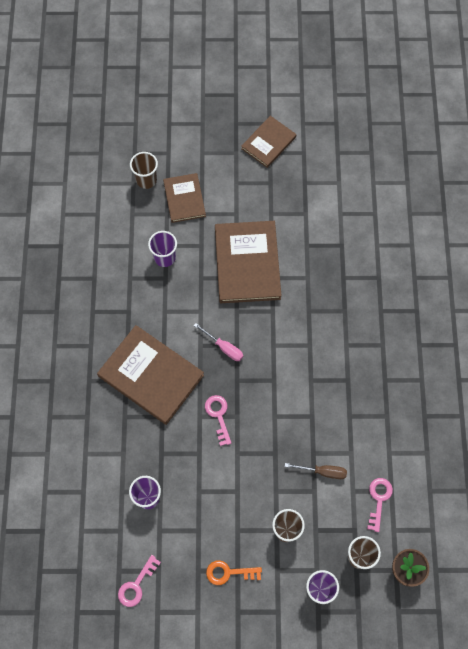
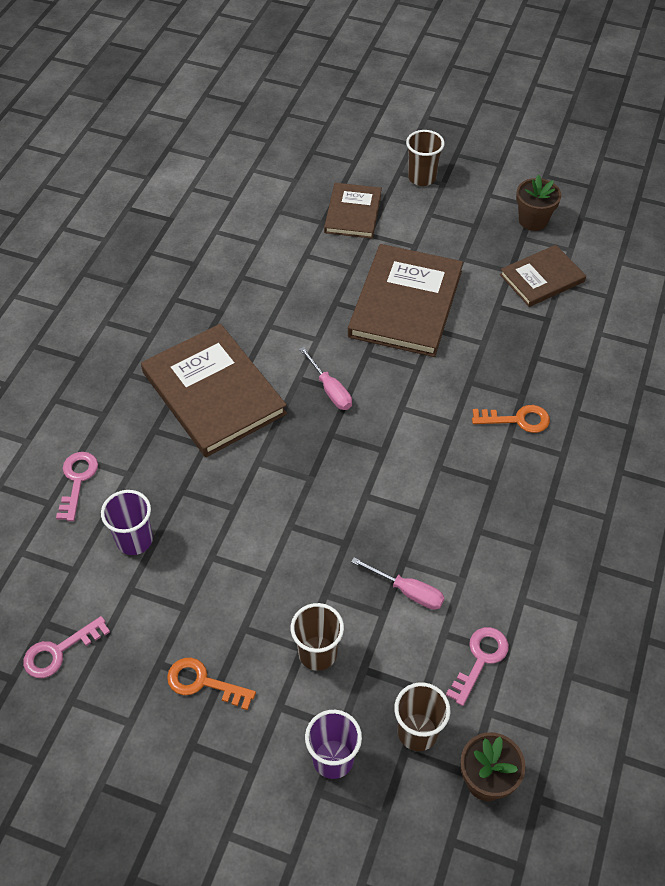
camera: 20 degrees right, 15 degrees down
(146, 180) = (313, 181): brown cup -> brown cup (422, 178)
(165, 257) = (297, 267): purple cup -> none
(218, 415) = (284, 469): pink key -> pink key (77, 480)
(268, 143) = (491, 184): brown book -> brown book (542, 278)
(307, 166) = (533, 220): none -> brown flower pot
(323, 472) = (407, 591): brown screwdriver -> pink screwdriver
(347, 329) = (517, 420): none -> orange key

